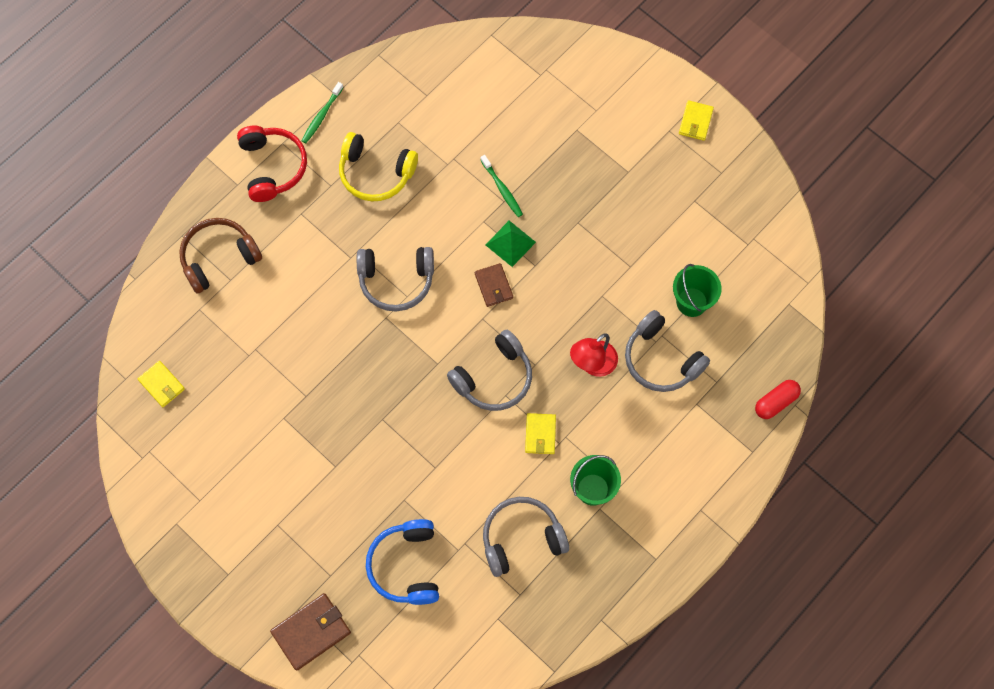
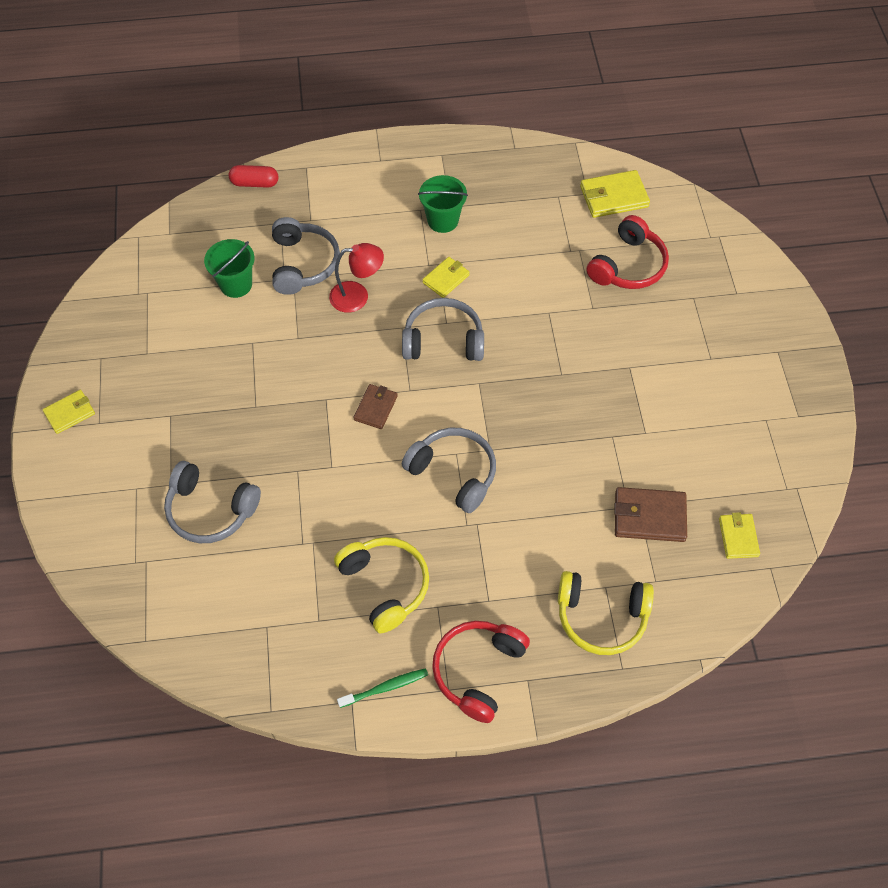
camera: 140 degrees left, 10 degrees down
(219, 258) = (601, 616): brown headphones -> yellow headphones
(311, 632) = (737, 272): brown wallet -> brown wallet (649, 517)
(406, 566) = (628, 265): blue headphones -> red headphones
(472, 633) = (614, 197): none -> yellow wallet
(502, 189) = (288, 482): green toothbrush -> none
(510, 243) = (327, 431): green pyramid -> none
(521, 538) = (525, 226): grey headphones -> grey headphones (210, 510)

